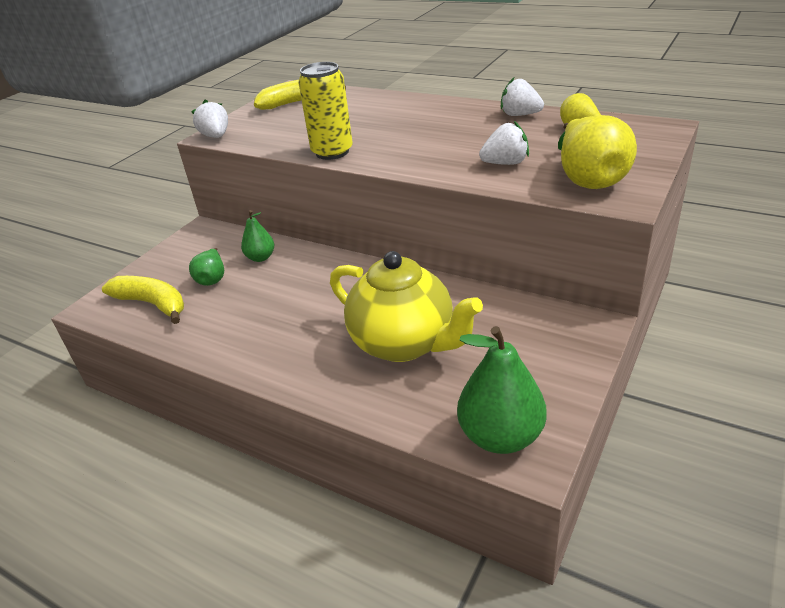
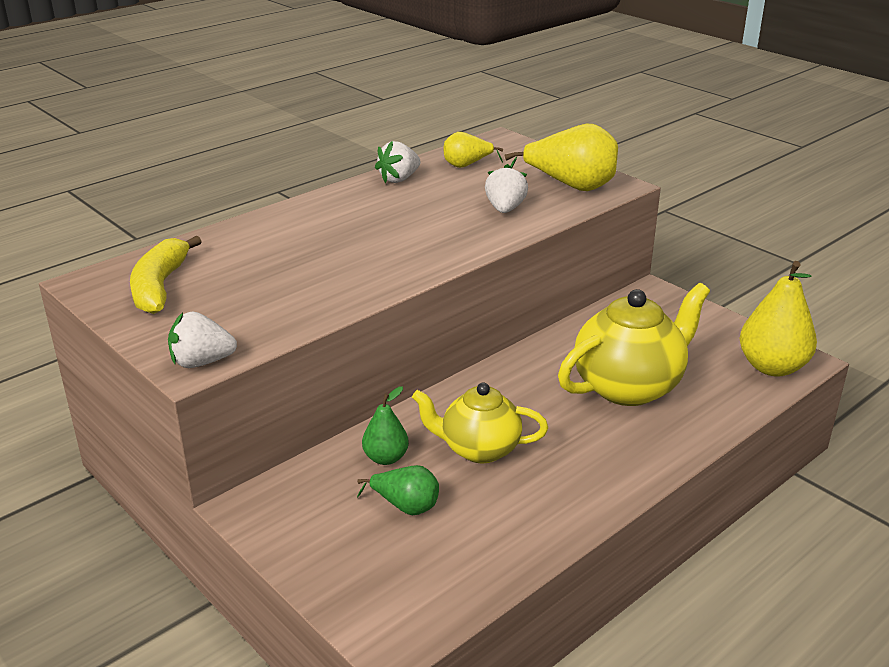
camera: 75 degrees left, 5 degrees down
(152, 304) = (429, 570): yellow banana -> none
(283, 290) = (479, 449): none -> yellow teapot
(332, 152) = (372, 286): yellow can -> none
(500, 436) = (772, 367): green pear -> yellow pear

